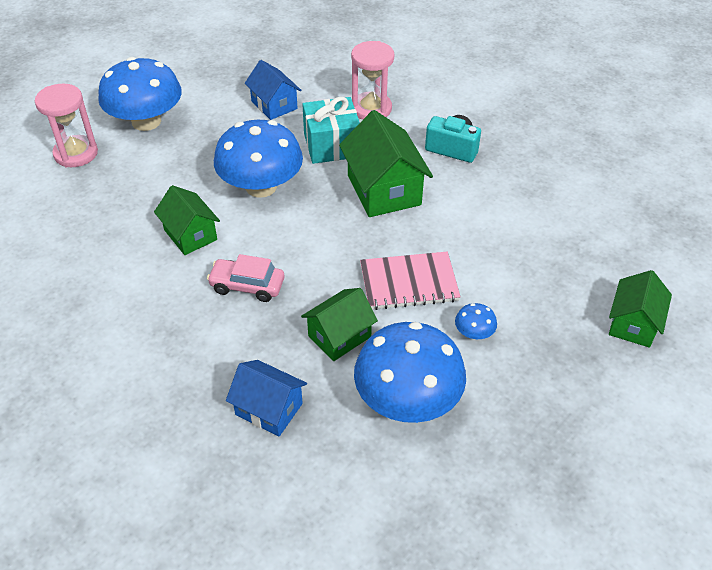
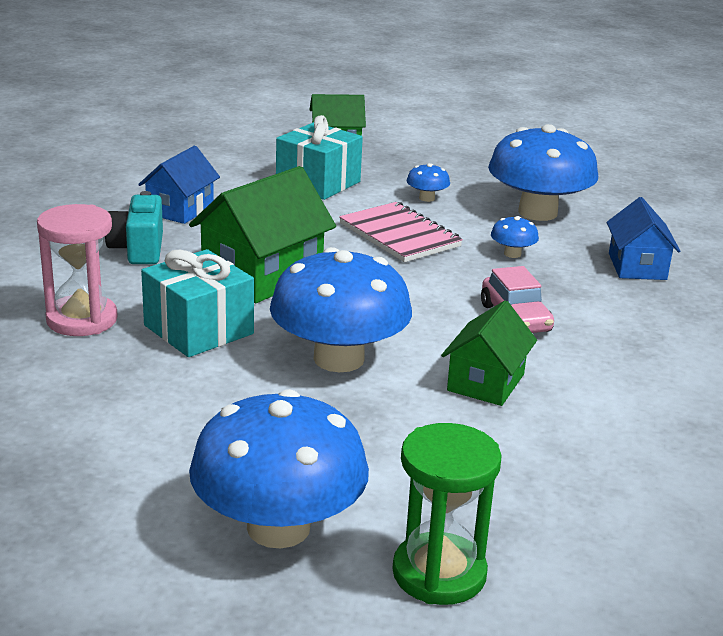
camera: 120 degrees left, 20 degrees down
(76, 153) = (439, 573): pink hourglass -> green hourglass
(274, 105) = (128, 405): blue house -> blue house (180, 210)
(339, 336) = (512, 254): green house -> blue mushroom
(536, 275) = (318, 183): none -> turquoise gift

